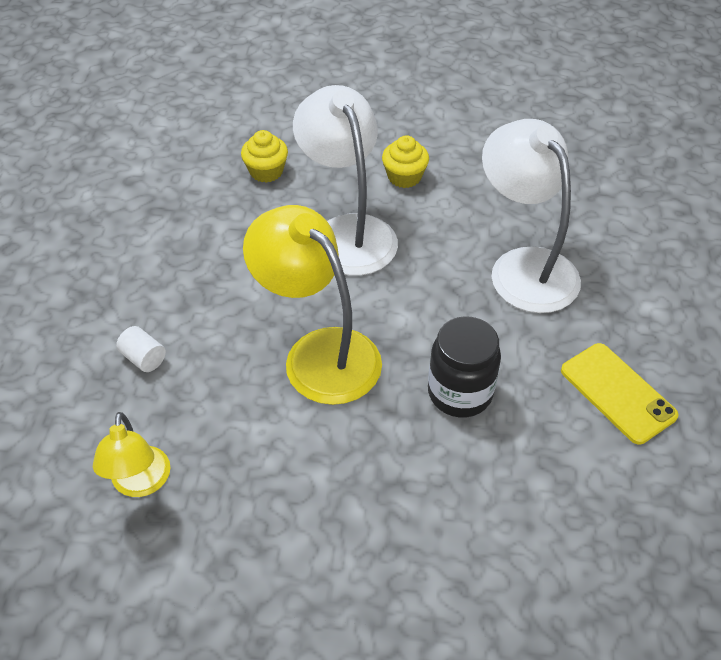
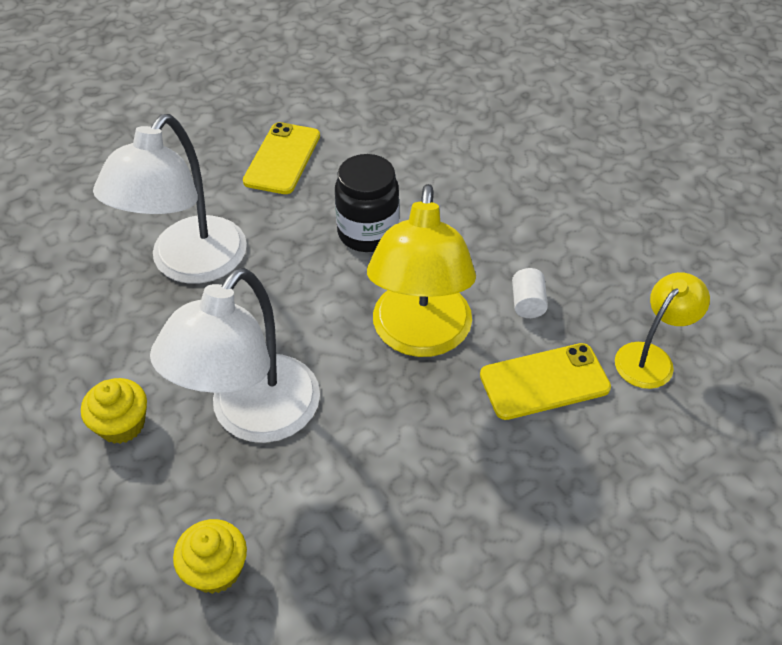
camera: 130 degrees left, 0 degrees up
(144, 358) = (561, 456): white cylinder -> white cylinder (527, 303)
(201, 396) = (544, 382): none -> yellow phone

